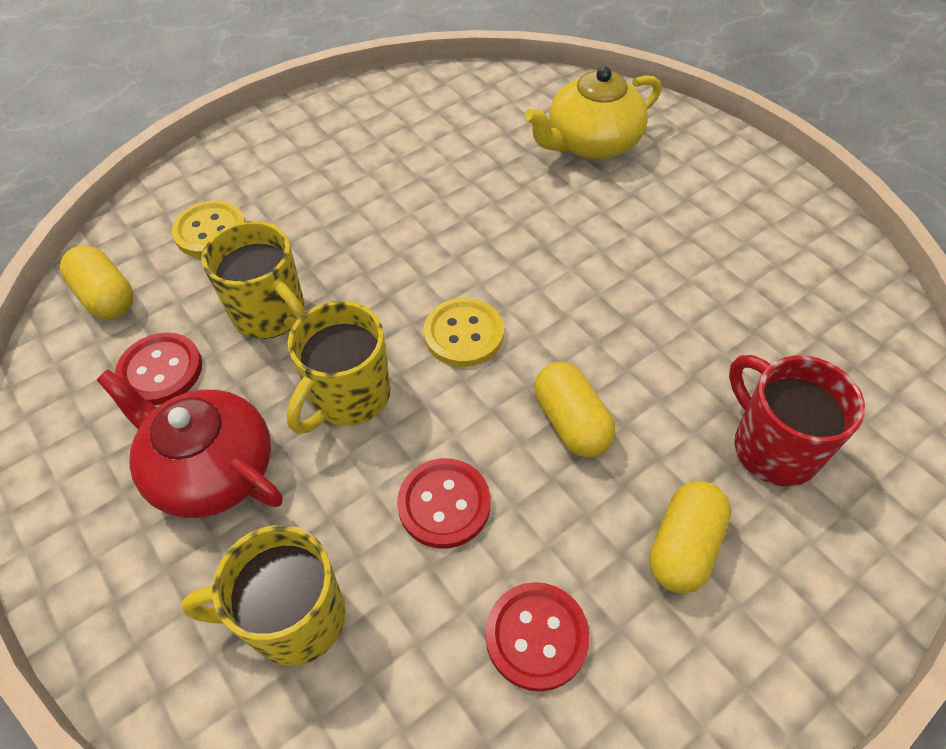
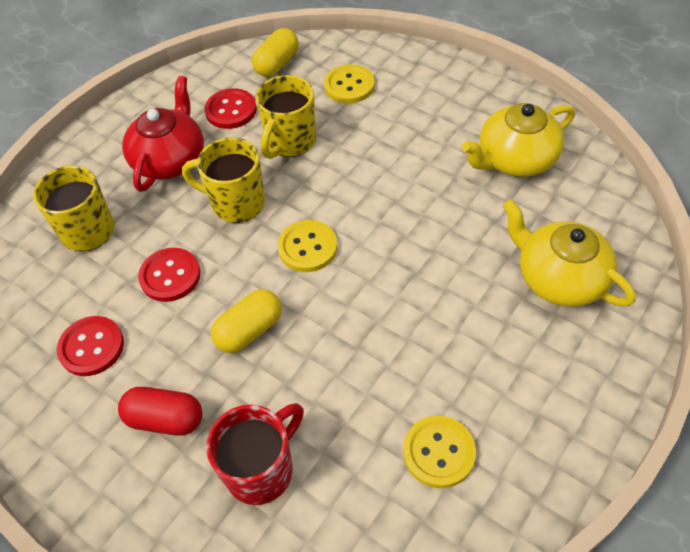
camera: 75 degrees right, 0 degrees up
(423, 127) = (515, 159): none -> yellow teapot
(684, 546) = (165, 419): yellow capsule -> red capsule
(772, 284) = (439, 452): none -> yellow button

